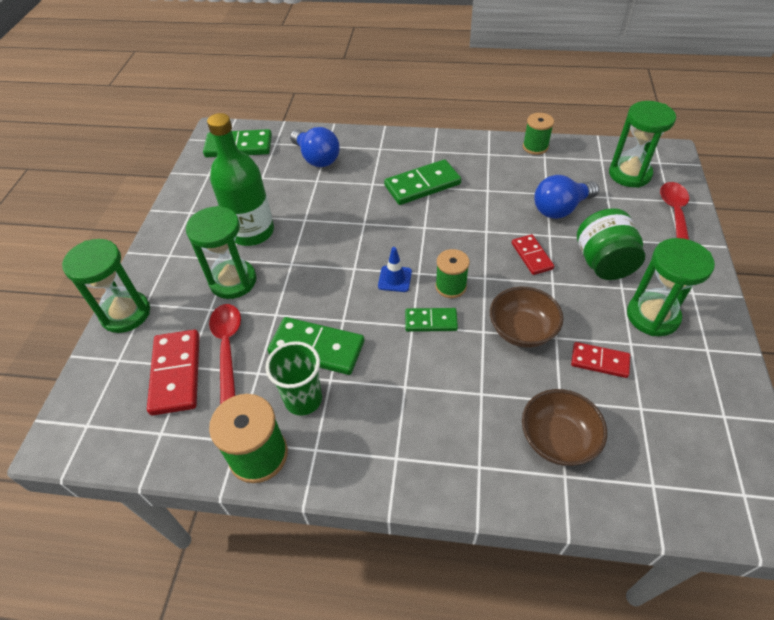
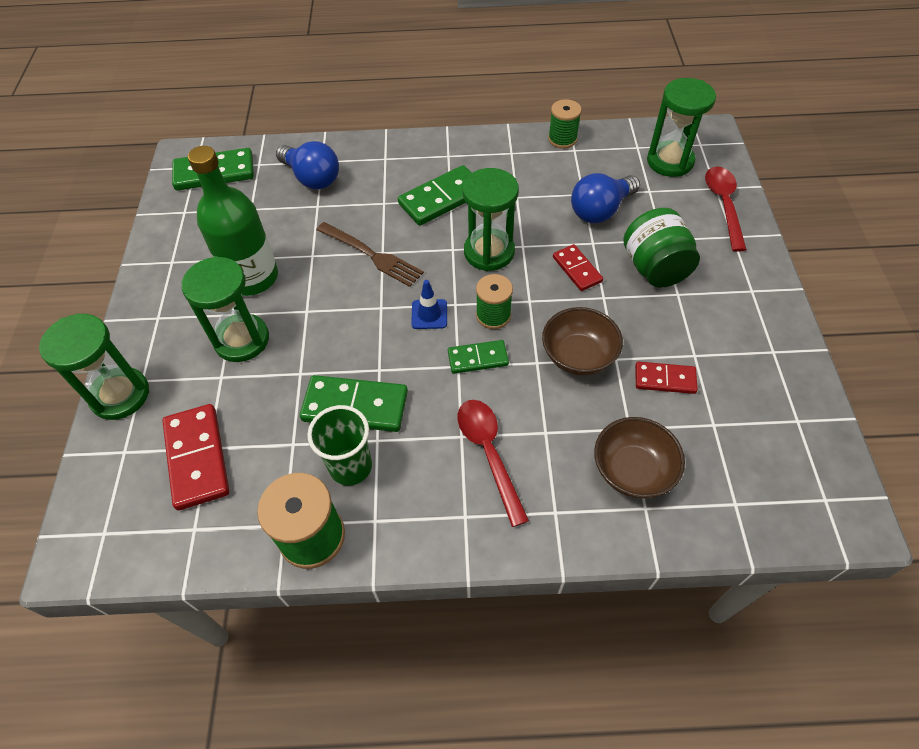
camera: 10 degrees left, 5 degrees up
(227, 347) = (251, 419): red spoon -> red spoon (489, 453)
(355, 225) = (372, 255): none -> brown fork
(652, 316) = (713, 322): green hourglass -> green hourglass (489, 252)

